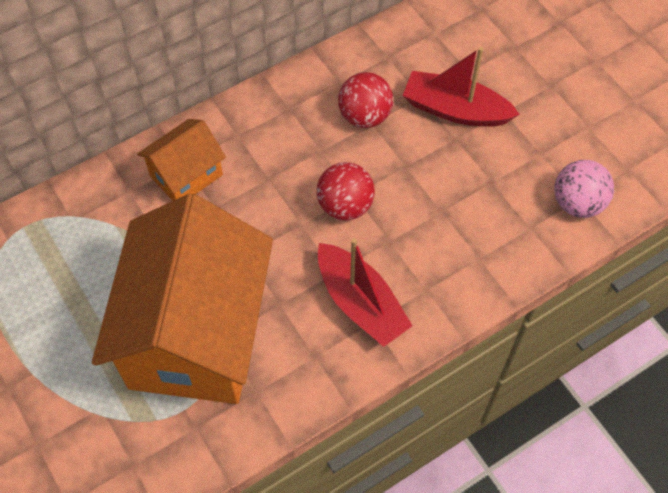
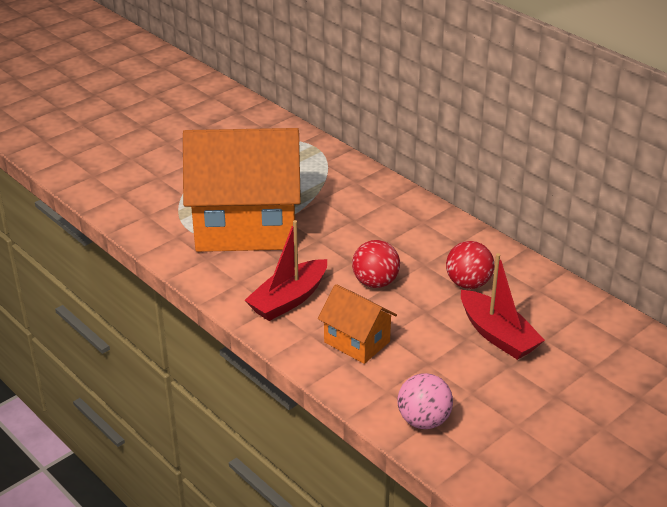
camera: 80 degrees right, 25 degrees down
(186, 175) = (377, 203): orange house -> orange house (357, 342)
(455, 110) = (497, 335): red boat -> red boat turned 135 degrees clockwise

